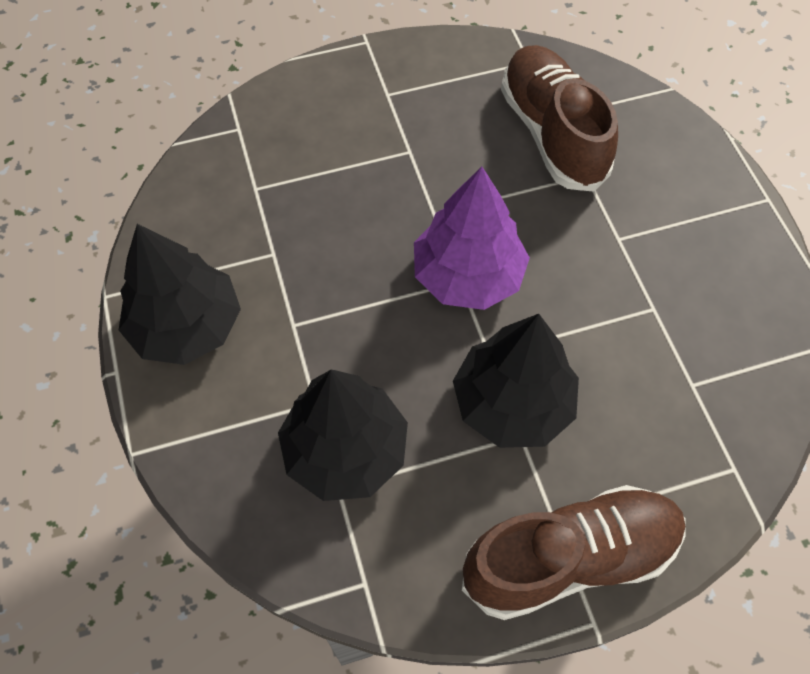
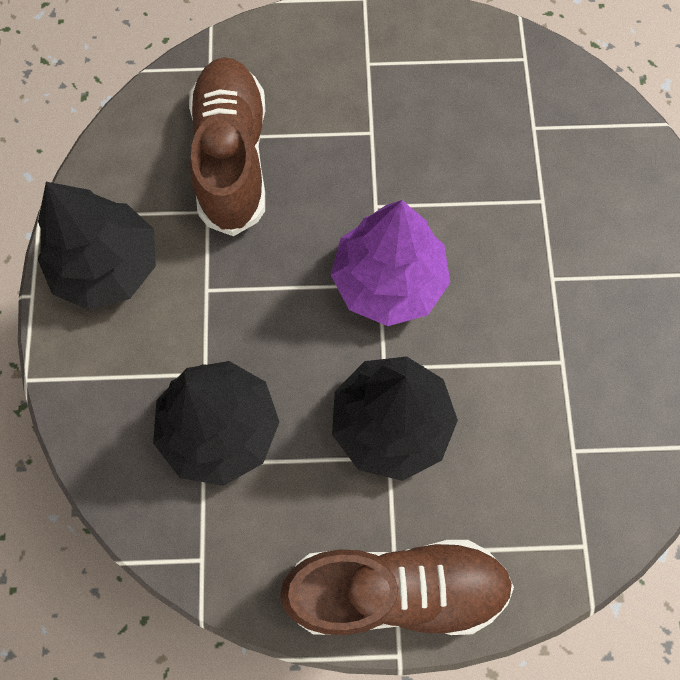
camera: 15 degrees right, 10 degrees up
(552, 133) = (522, 146): brown shoe -> brown shoe (232, 157)

